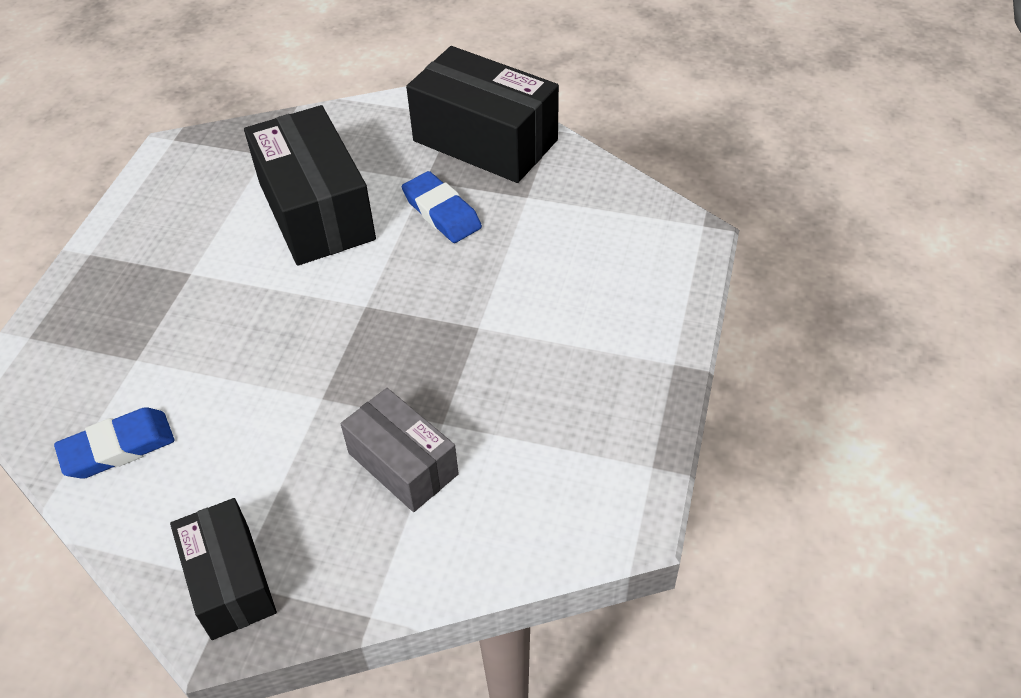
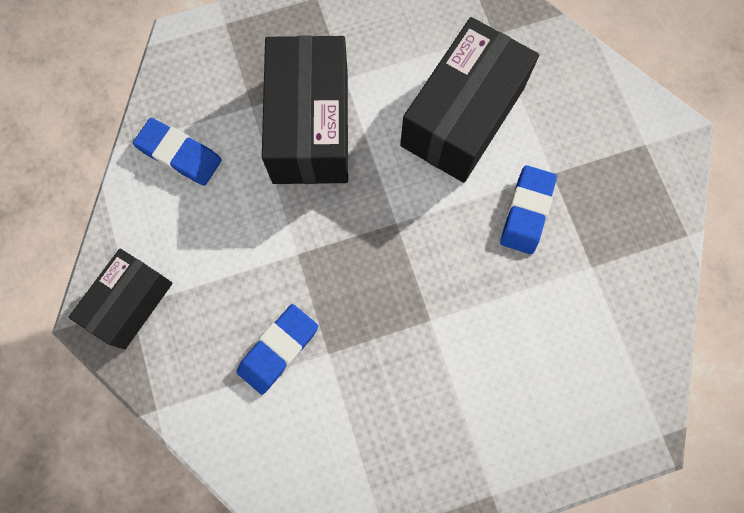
camera: 55 degrees right, 25 degrees up
(403, 463) = (278, 350): grey box -> blue eraser
(485, 140) = (632, 189): black box -> black box (311, 126)

